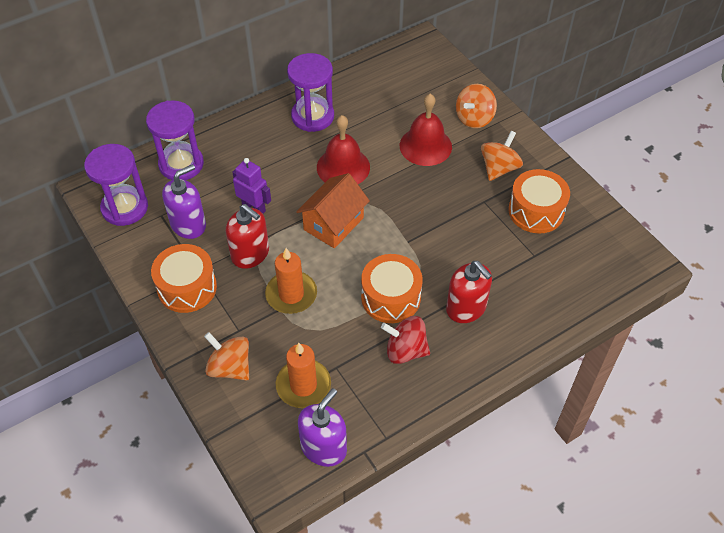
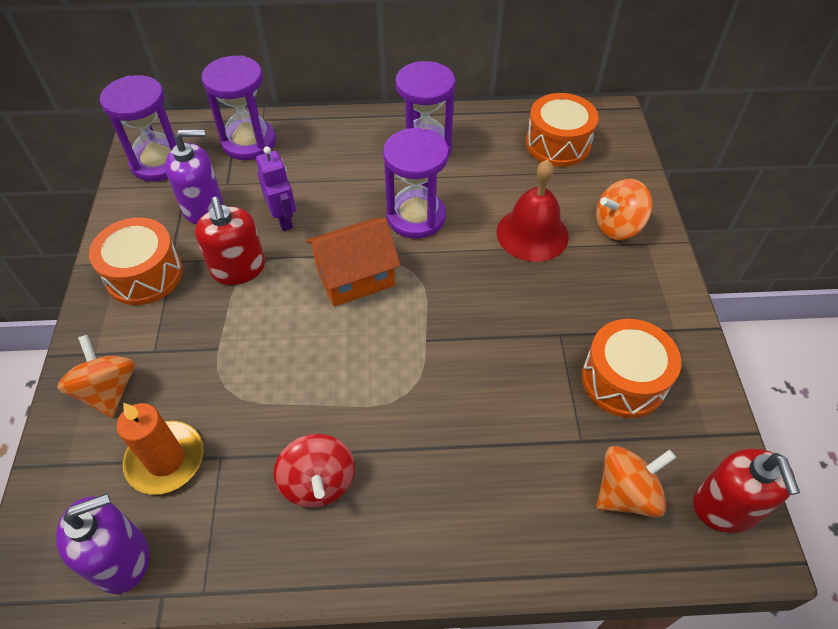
camera: 30 degrees right, 0 degrees up
(291, 294) = (243, 338): orange candle -> none
(343, 167) = (416, 217): red bell -> purple hourglass
(391, 298) = (352, 401): orange drum -> orange drum (558, 144)
(405, 350) = (318, 482): red spinning top -> red spinning top turned 150 degrees counterclockwise
(466, 308) = (437, 466): red soap dispenser -> red soap dispenser (726, 507)
(499, 168) = (609, 301): orange spinning top -> orange spinning top (626, 493)

